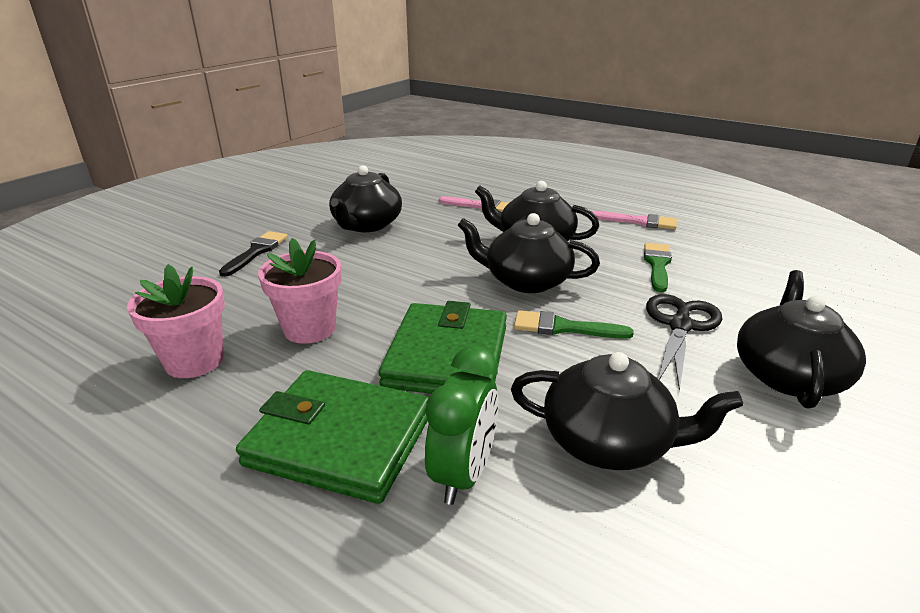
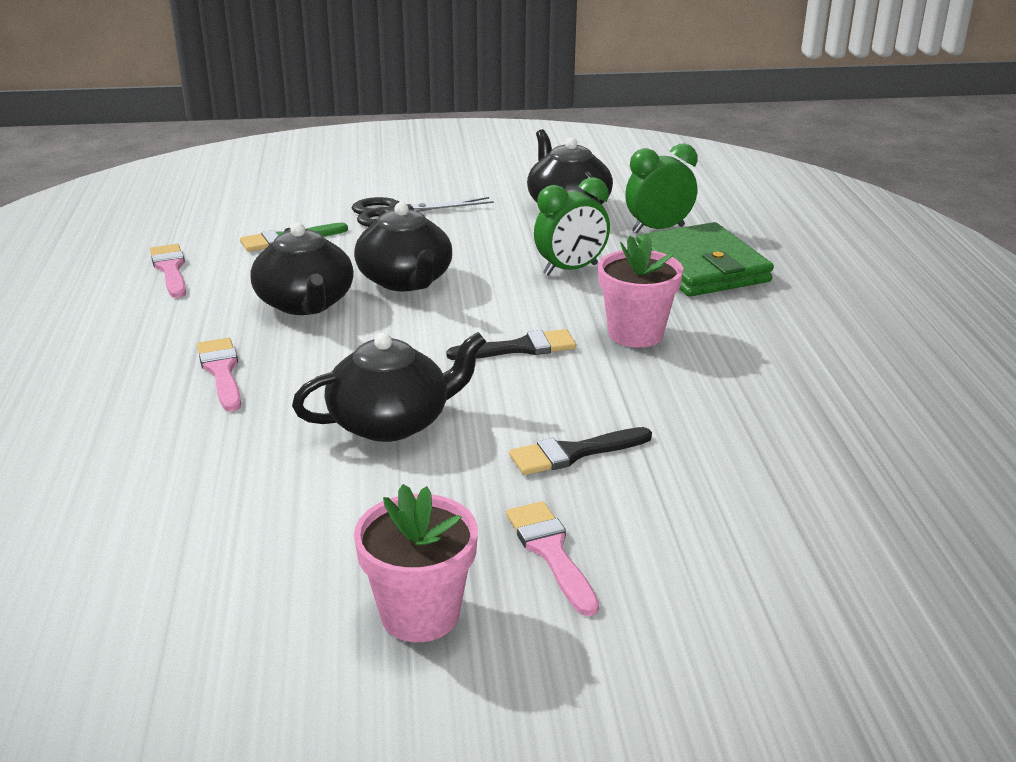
camera: 130 degrees left, 0 degrees up
(194, 361) = (753, 355): pink flower pot -> pink flower pot (420, 614)
(220, 222) = (551, 552): none -> pink brush
(370, 281) = (519, 348): none -> black brush
(447, 356) = (570, 270): green wallet -> green clock
(563, 327) = (464, 246): green brush -> none
(787, 375) = (418, 179): black teapot -> none

